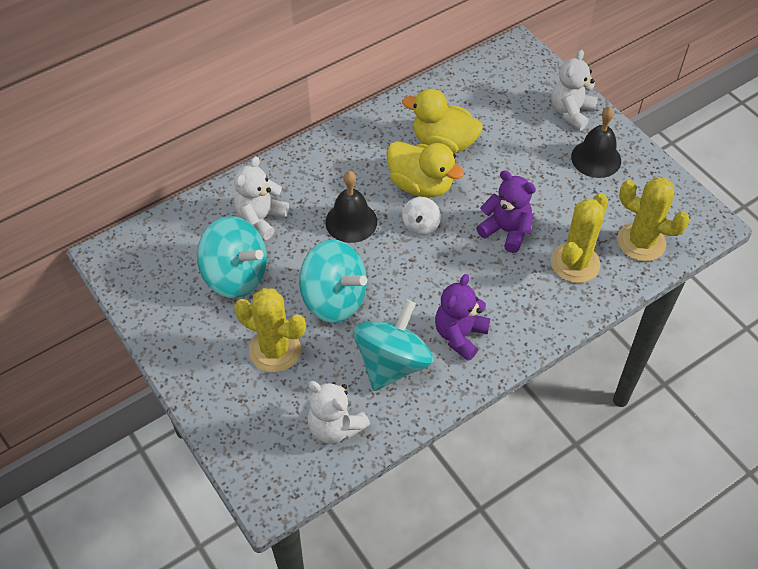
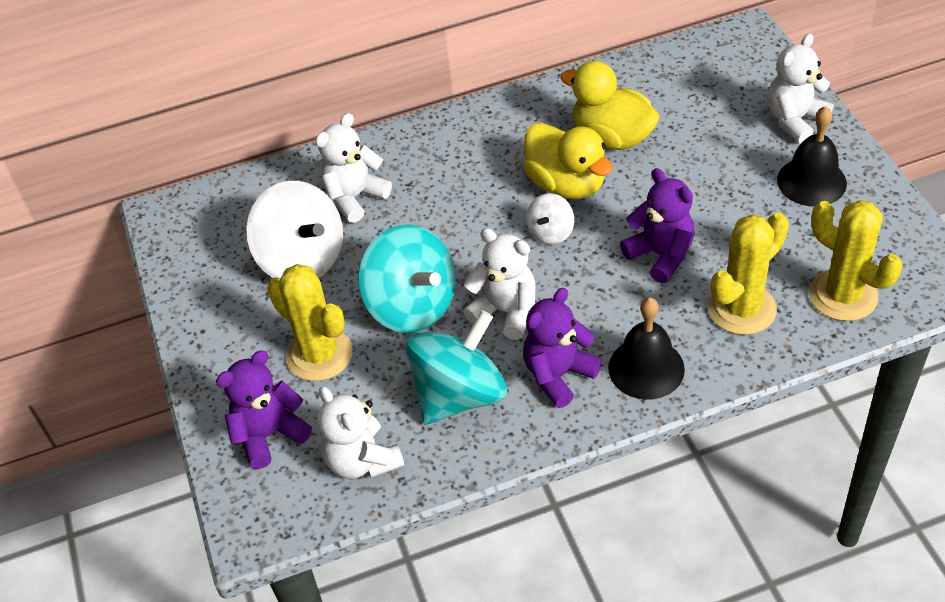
camera: 20 degrees right, 5 degrees down
(236, 275) = (302, 259): turquoise spinning top -> white spinning top
(257, 420) = (269, 434): none -> purple teddy bear
(351, 221) = (464, 216): black bell -> black bell (646, 368)
(406, 292) = (505, 311): none -> white teddy bear

